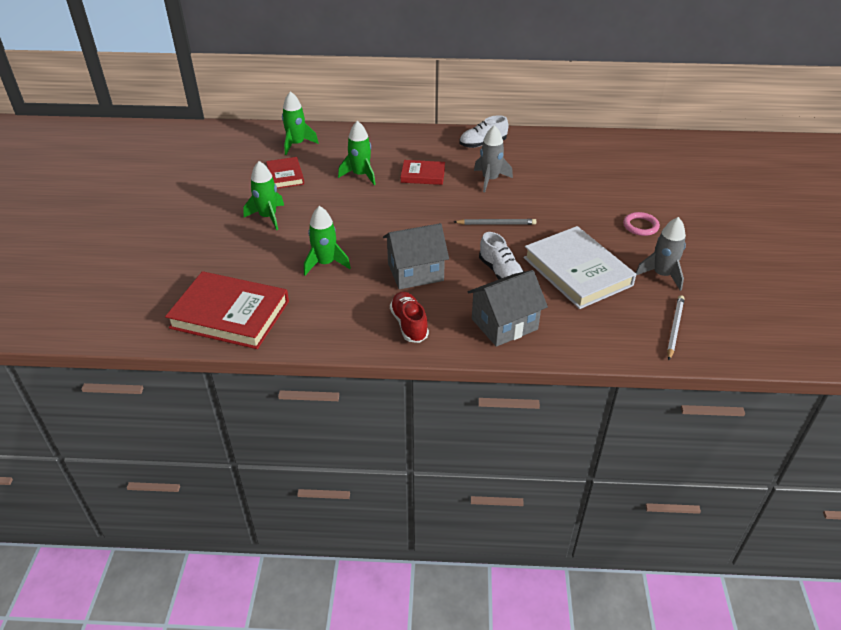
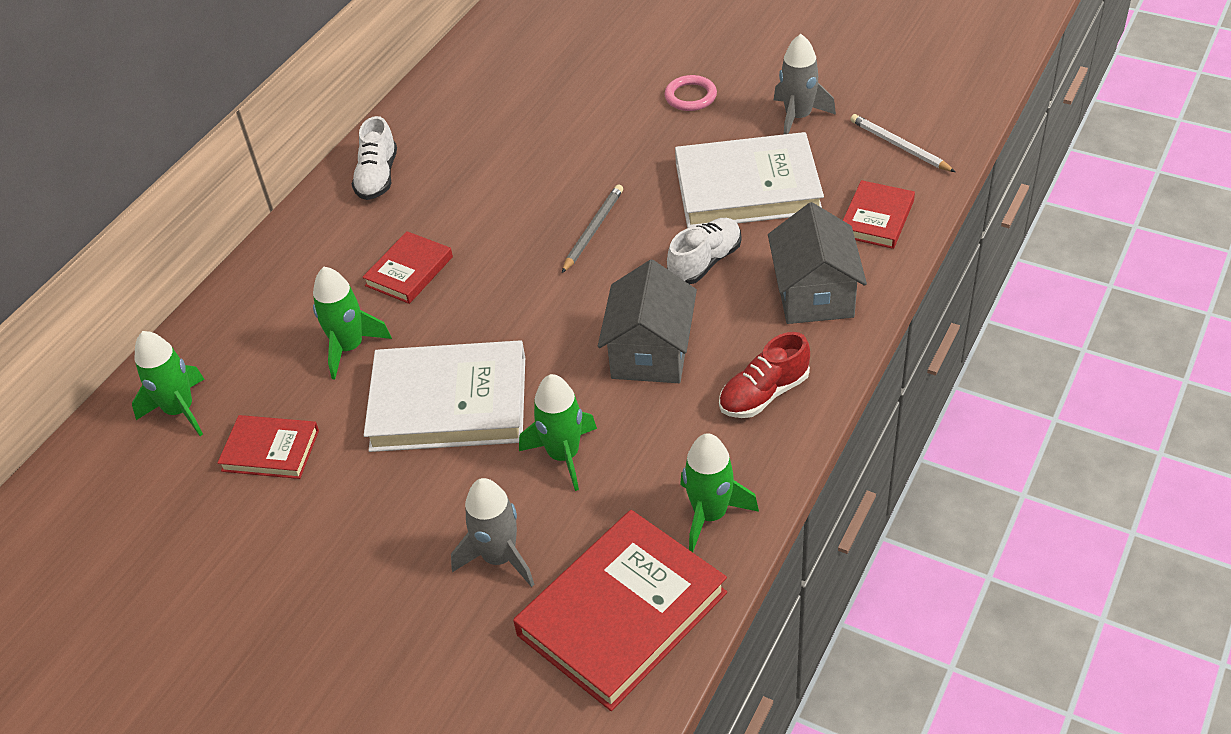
camera: 60 degrees left, 5 degrees up
(268, 217) = (382, 504): green rocket -> green rocket (710, 515)
(341, 216) = (449, 403): none -> white book
(409, 324) = (764, 394): red shoe -> red shoe turned 45 degrees counterclockwise
(490, 180) = (480, 200): grey rocket -> grey rocket (499, 557)
(500, 272) = (705, 262): white shoe -> white shoe turned 45 degrees counterclockwise
(594, 334) = (876, 218): none -> red book

